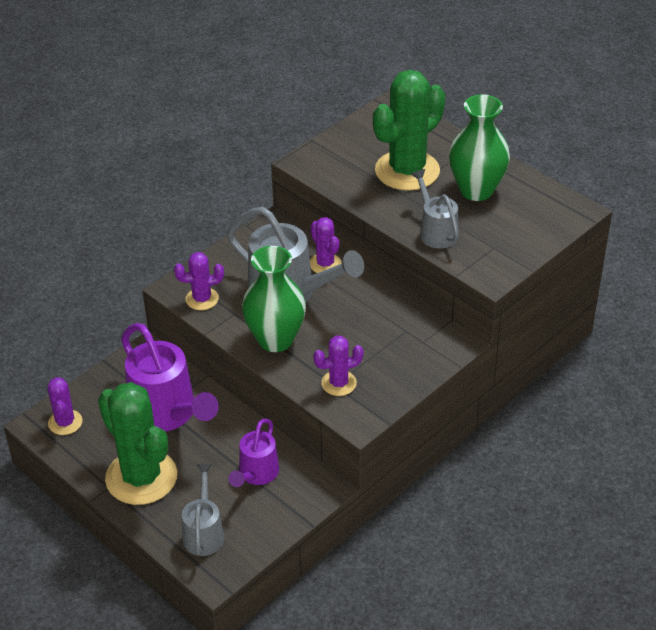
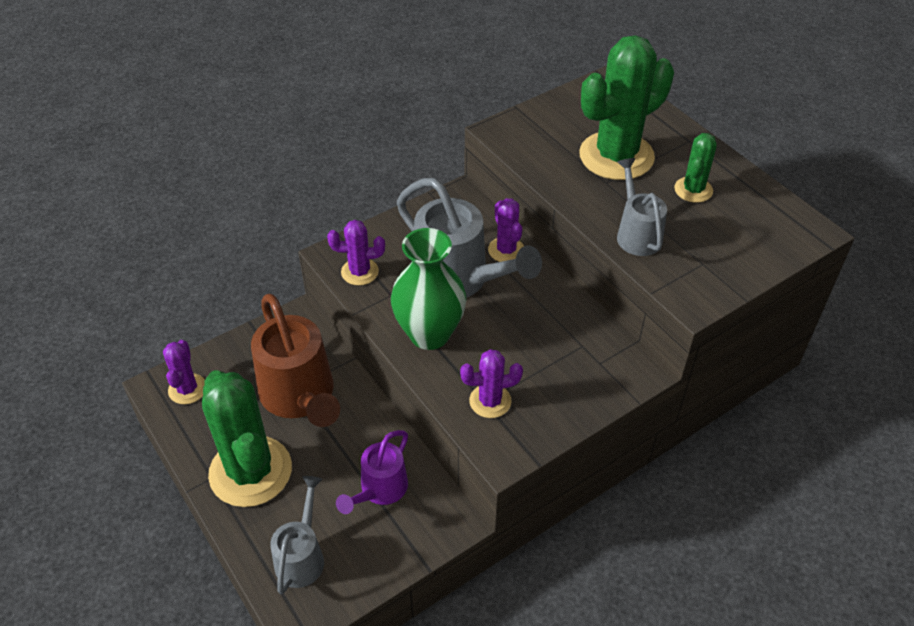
camera: 10 degrees right, 5 degrees up
(168, 414) = (300, 397): purple watering can -> brown watering can
(476, 190) = (693, 190): green vase -> green cactus

